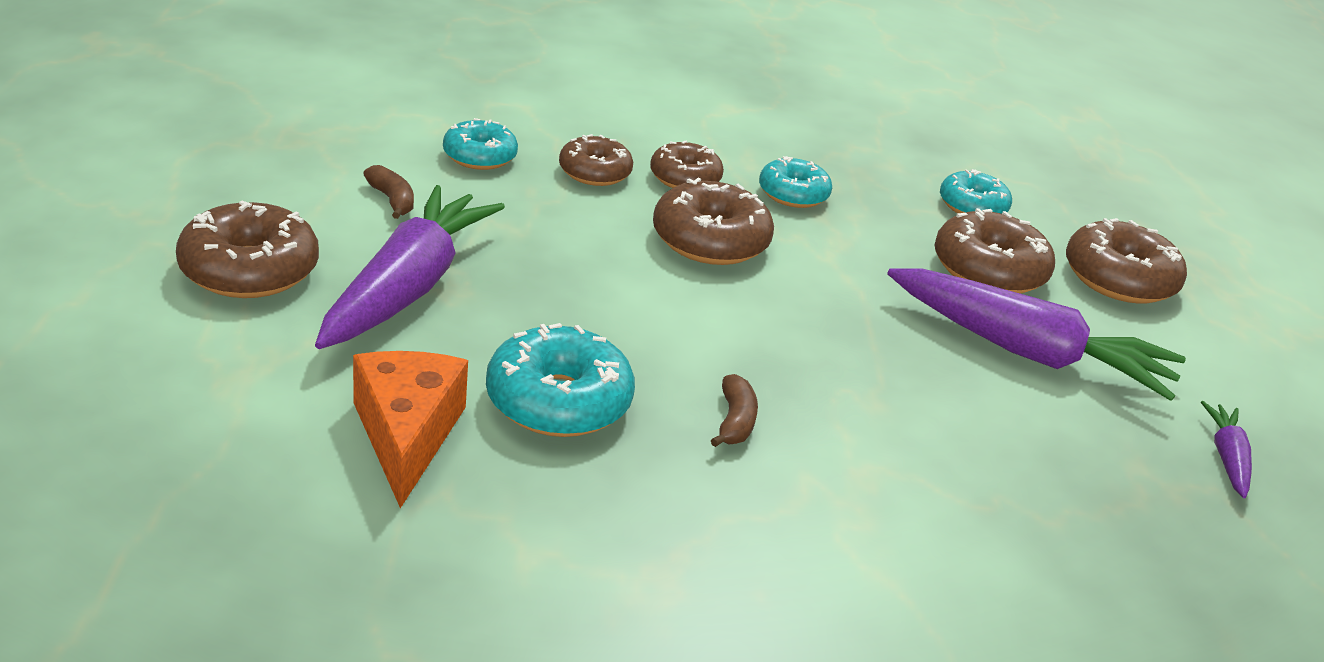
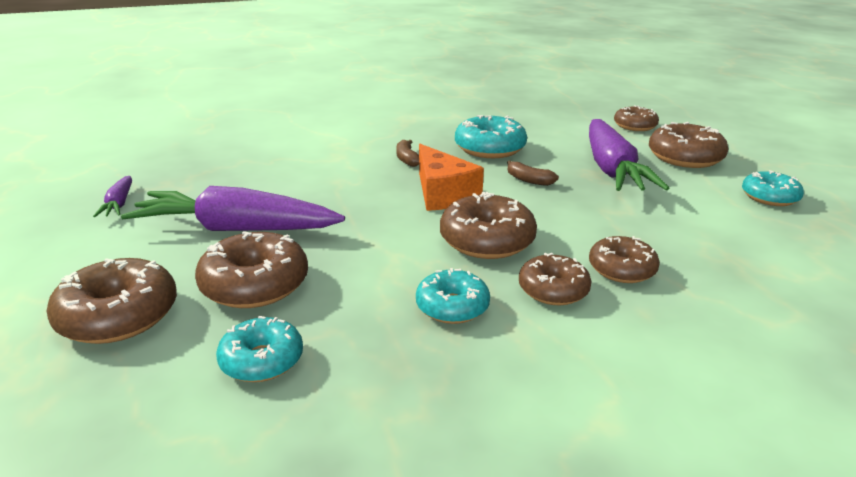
camera: 165 degrees right, 5 degrees down
(182, 372) = (635, 126): none -> brown donut
(392, 200) = (697, 206): brown banana -> brown banana (529, 180)
(407, 434) = (532, 129): orange cheese -> orange cheese (443, 194)
(479, 156) = (710, 253): turquoise donut -> turquoise donut (769, 197)

